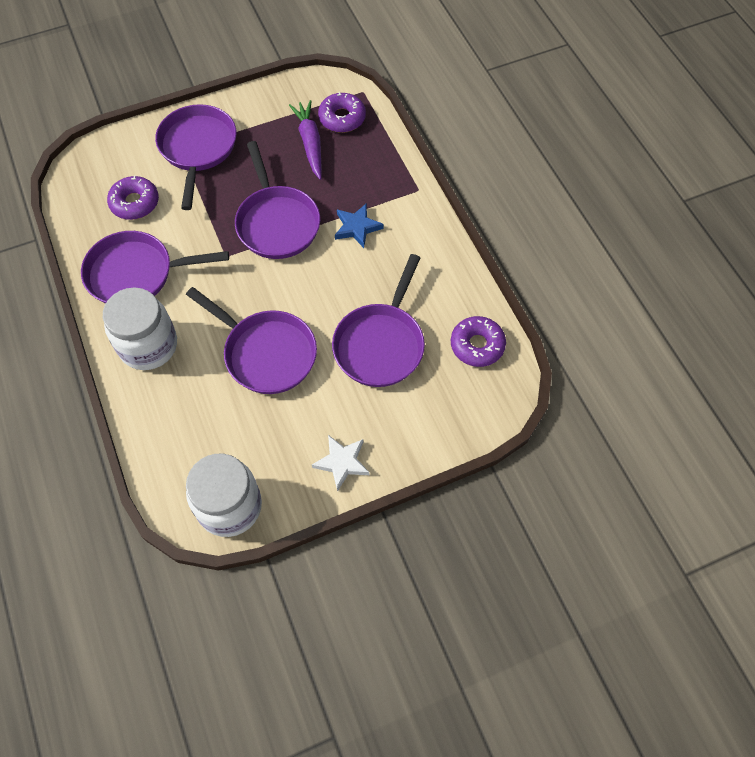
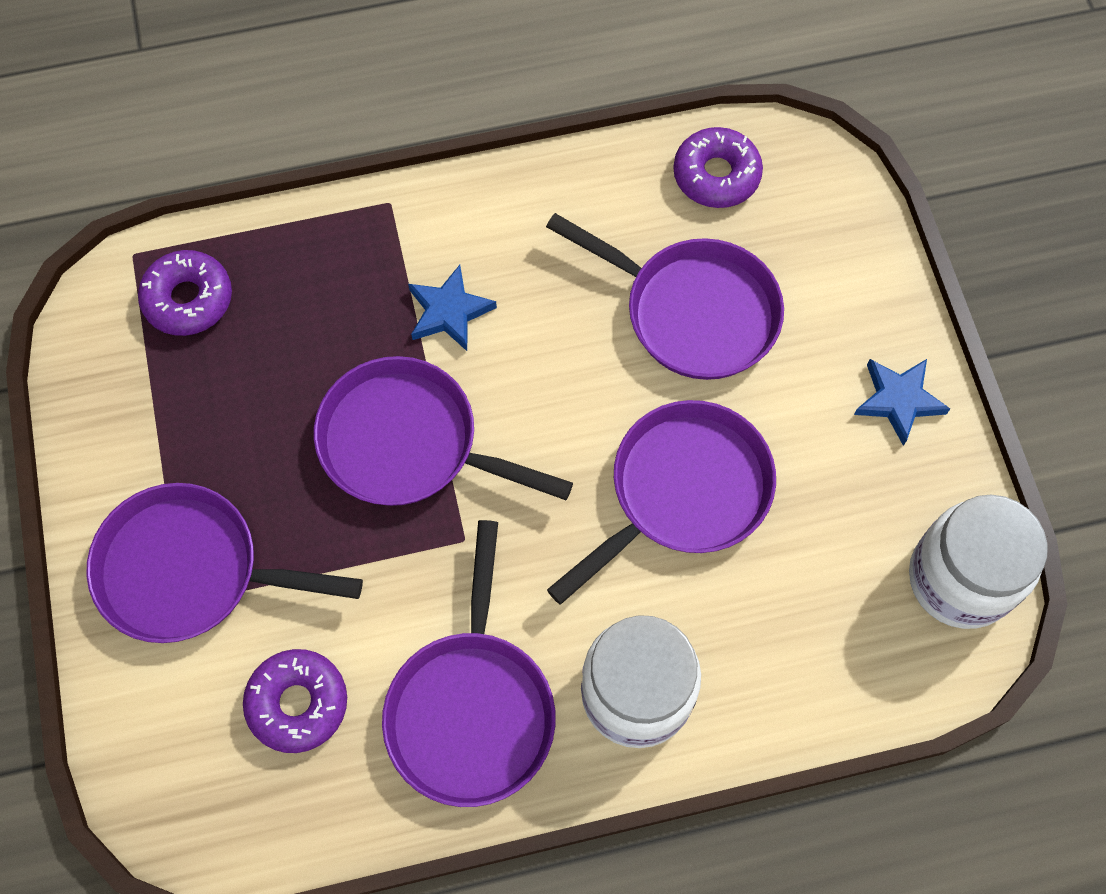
camera: 80 degrees left, 5 degrees up
(277, 223) = (408, 443): purple pan -> purple pan turned 150 degrees counterclockwise
(310, 143) = (235, 362): purple carrot -> none
(342, 462) = (898, 400): white star -> blue star

